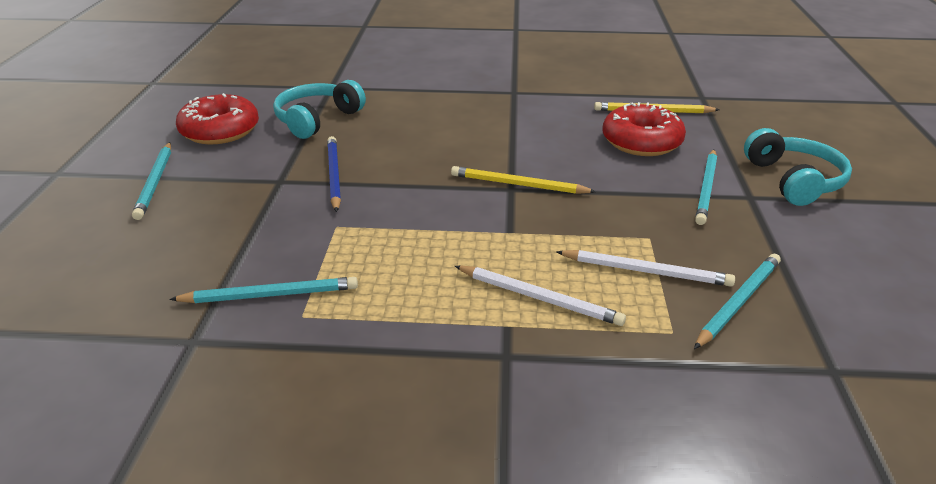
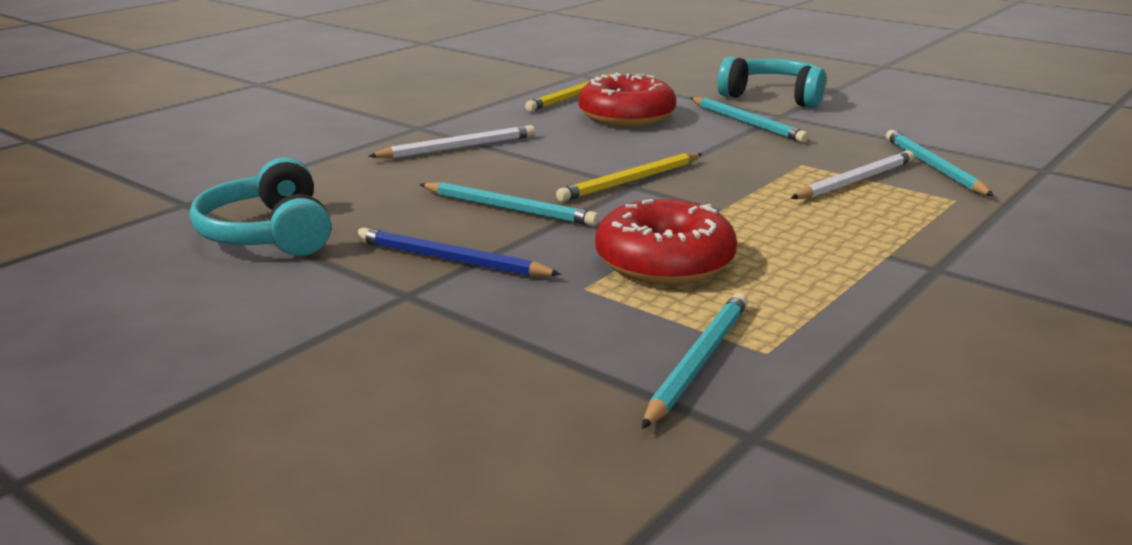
camera: 55 degrees left, 10 degrees down
(155, 182) = (241, 388): turquoise pencil -> turquoise pencil (509, 208)
(220, 131) = (159, 304): red donut -> red donut (664, 262)
(539, 298) = (854, 230): white pencil -> white pencil (457, 148)

